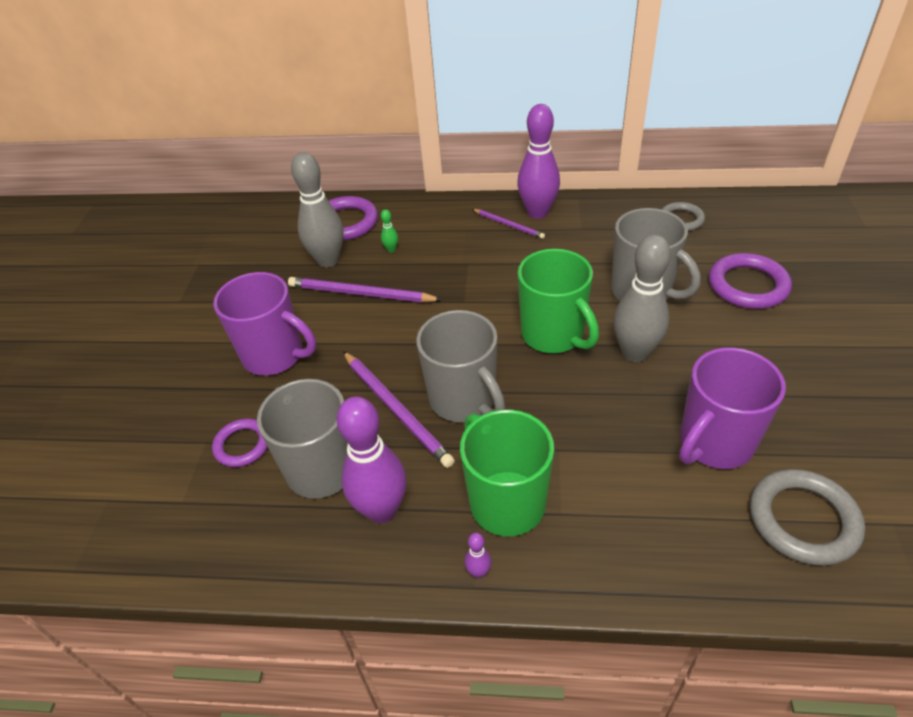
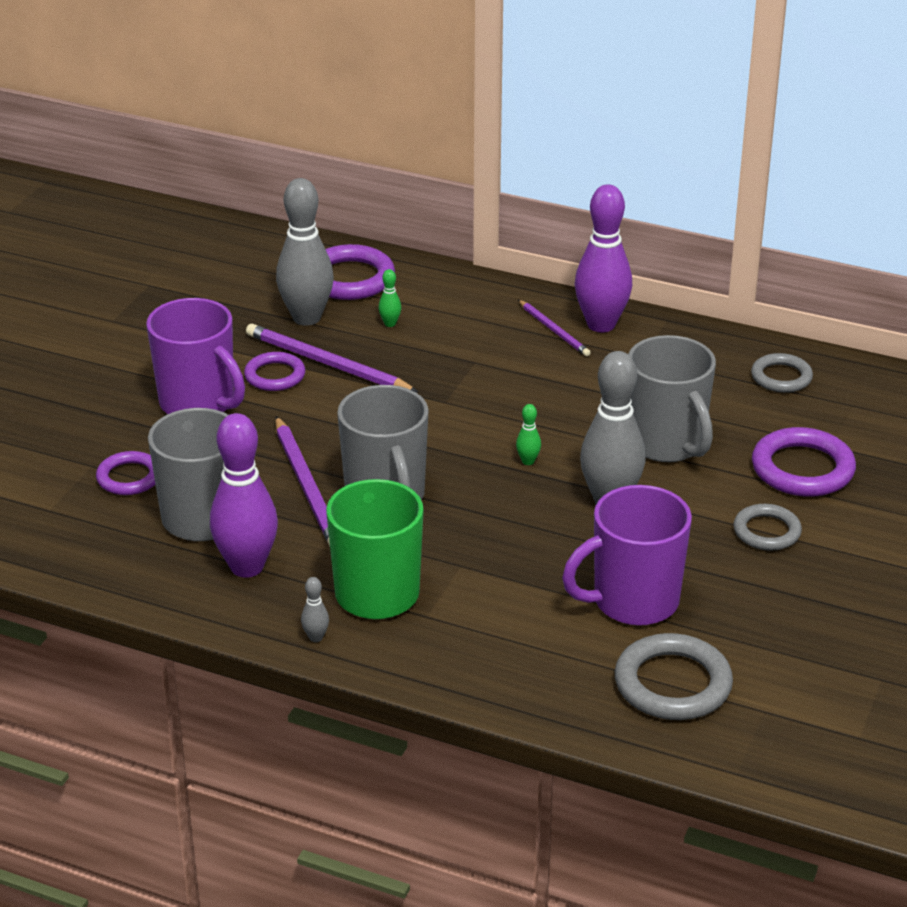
camera: 15 degrees right, 10 degrees down
(325, 314) = (275, 375): none -> purple ring
(478, 572) = (316, 637): purple bowling pin -> grey bowling pin
(553, 335) = (528, 461): green mug -> green bowling pin
(763, 345) = (766, 531): none -> grey ring

